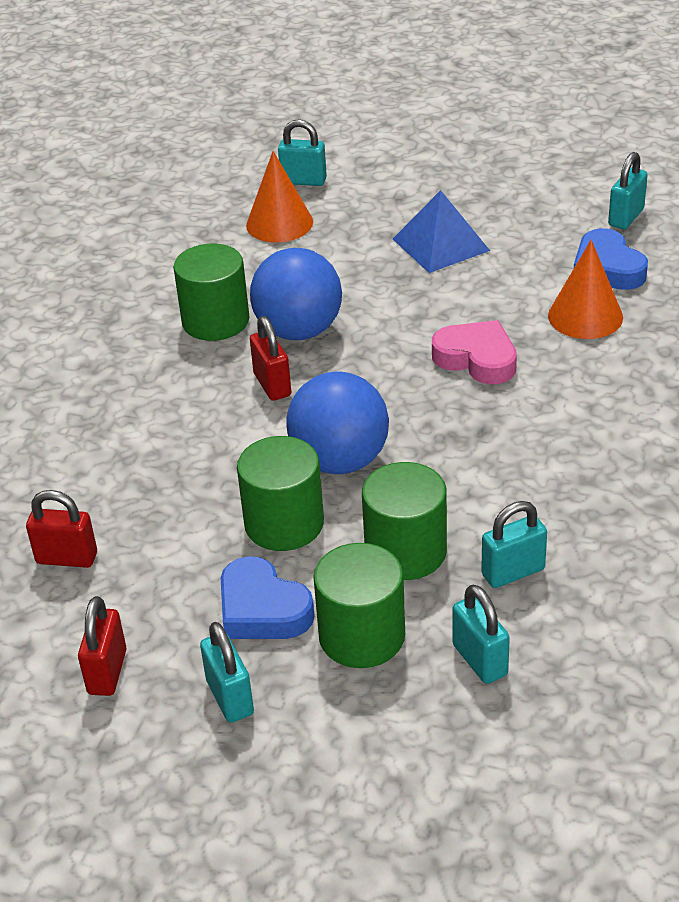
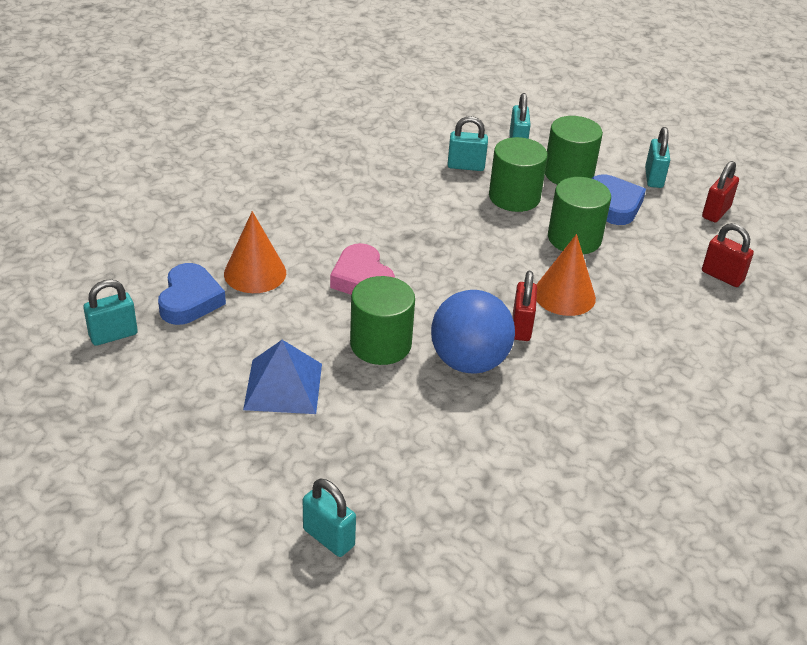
camera: 155 degrees left, 0 degrees up
(215, 321) = (530, 404): green cylinder -> green cylinder (380, 344)
(279, 223) = (398, 488): orange cone -> orange cone (564, 295)
(340, 461) = (513, 257): blue ball -> none

